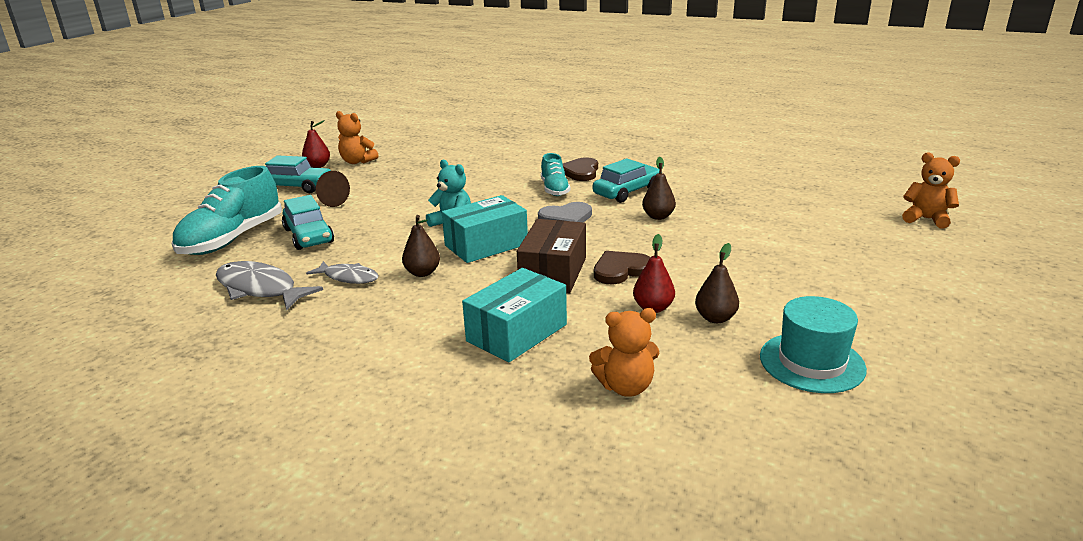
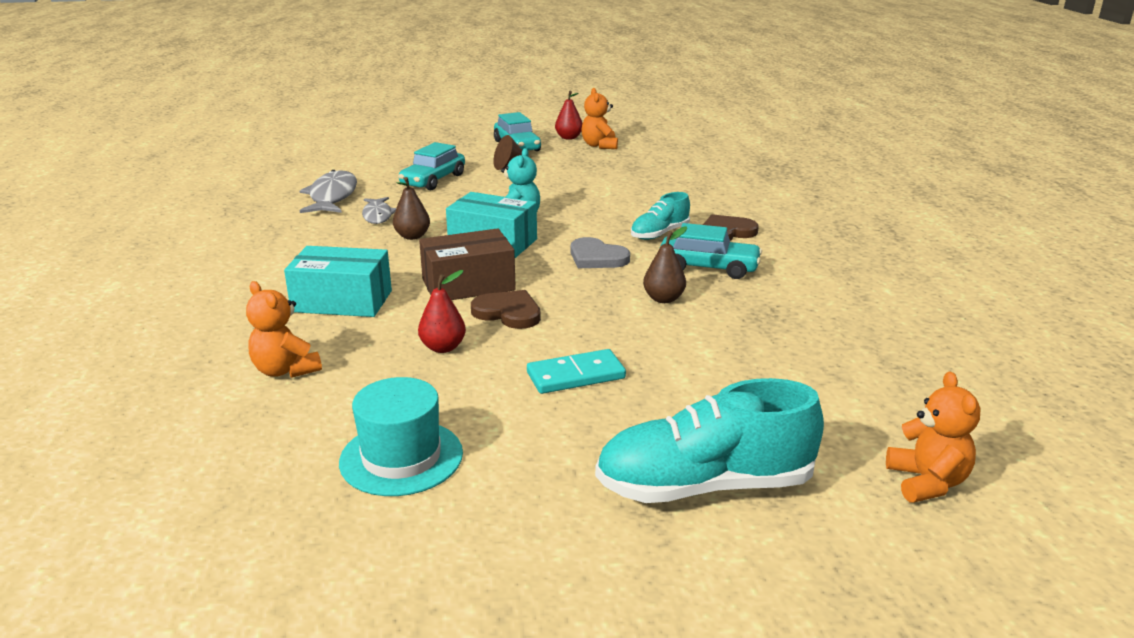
camera: 55 degrees right, 0 degrees up
(232, 239) = (400, 162): turquoise shoe -> turquoise shoe (704, 486)
(715, 318) = (451, 384): brown pear -> none
(741, 272) = (575, 375): none -> turquoise domino

